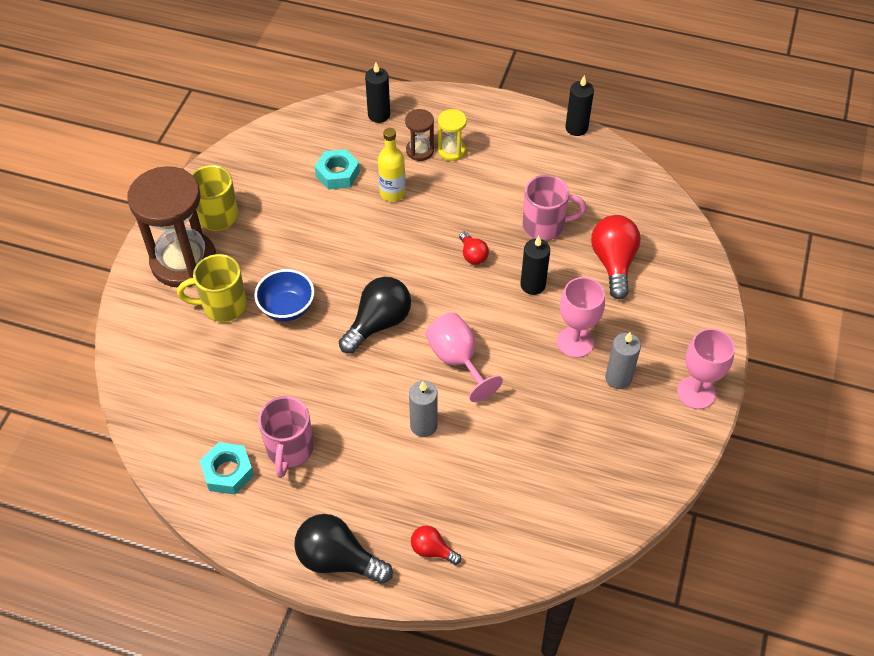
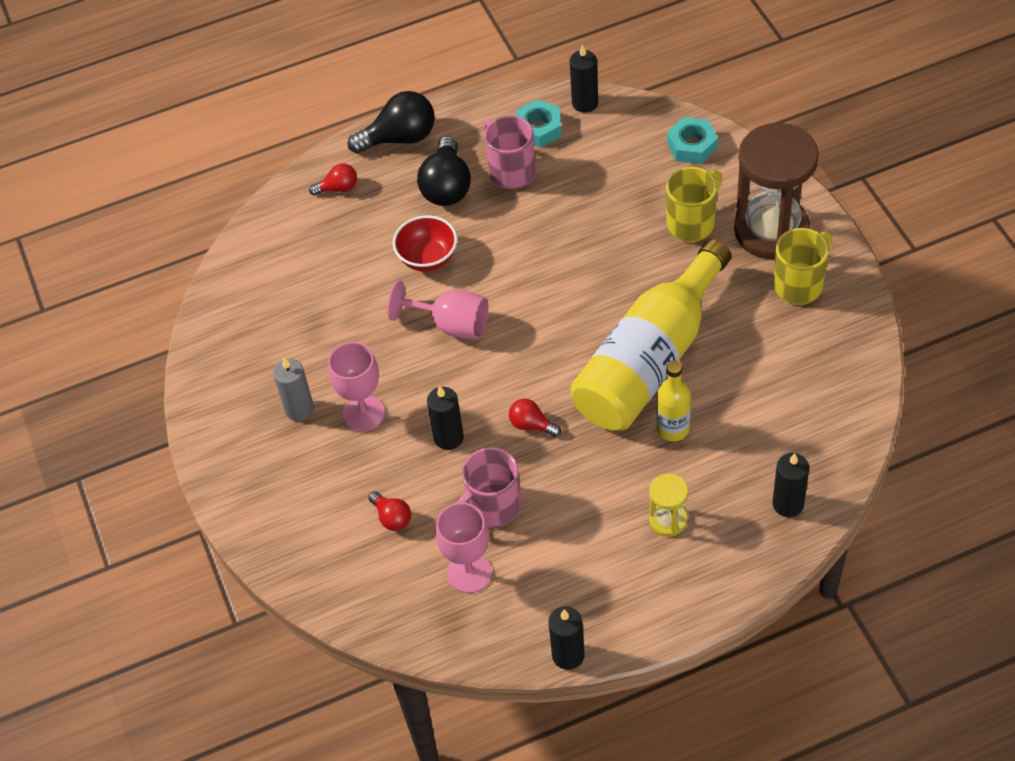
camera: 145 degrees right, 0 degrees up
(169, 466) = (585, 103): none -> black candle
(287, 308) = (638, 260): blue bowl -> none
(337, 174) = (747, 407): turquoise nut -> turquoise nut (692, 146)
(357, 240) = (650, 359): none -> yellow bottle
(378, 323) = (548, 304): black light bulb -> black light bulb (446, 187)
(420, 151) = (699, 495): brown hourglass -> none
(423, 425) = (427, 258): grey candle -> red bowl
(613, 263) = (392, 518): red light bulb -> red light bulb, size x0.54
(696, 392) = (221, 446): pink goblet -> pink goblet (469, 573)

